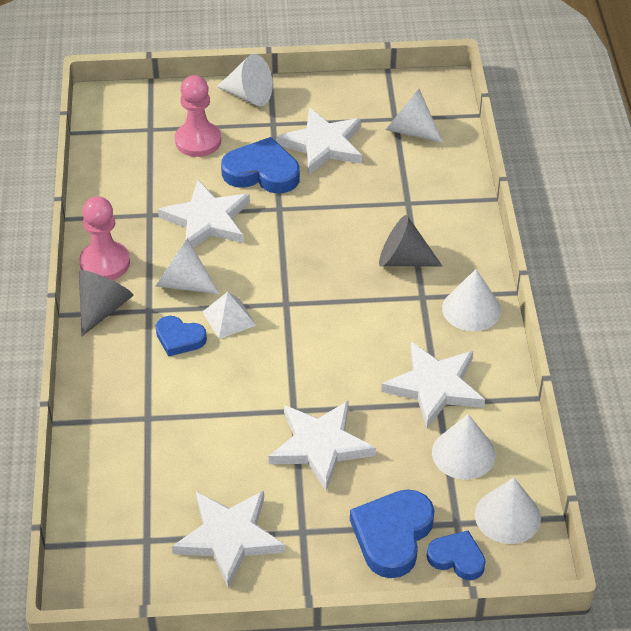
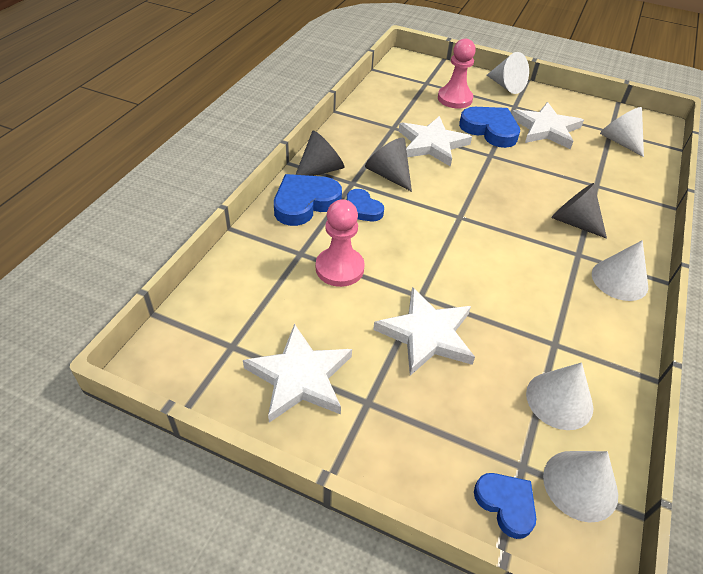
camera: 25 degrees right, 0 degrees up
(105, 263) = (342, 144): pink pawn -> pink pawn (339, 268)
(183, 283) = (389, 175): white cone -> grey cone
(229, 318) = (408, 210): white pyramid -> none
(392, 535) = (450, 447): blue heart -> blue heart (305, 203)
(434, 387) = (557, 329): white star -> none

